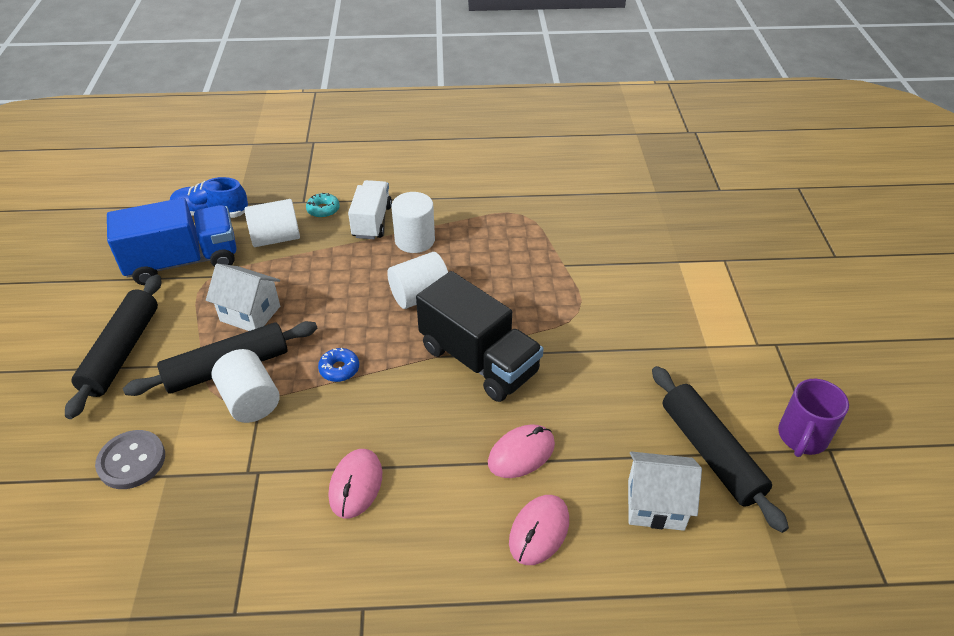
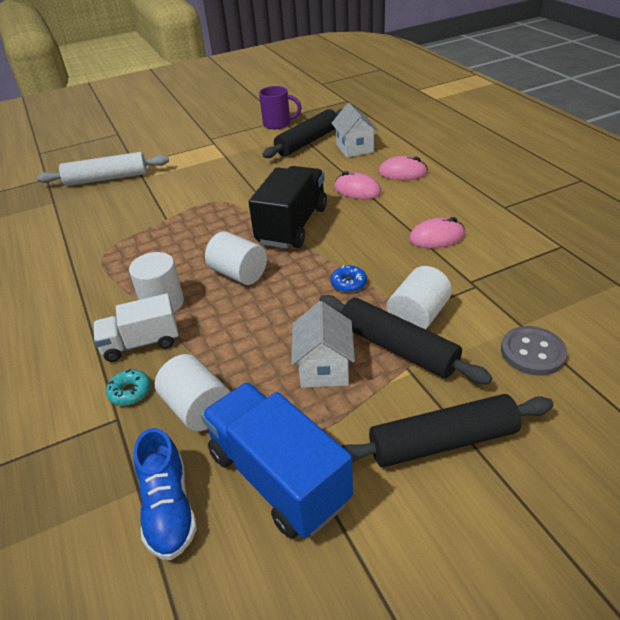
camera: 110 degrees left, 5 degrees down
(693, 233) = (107, 179): none -> white rolling pin

